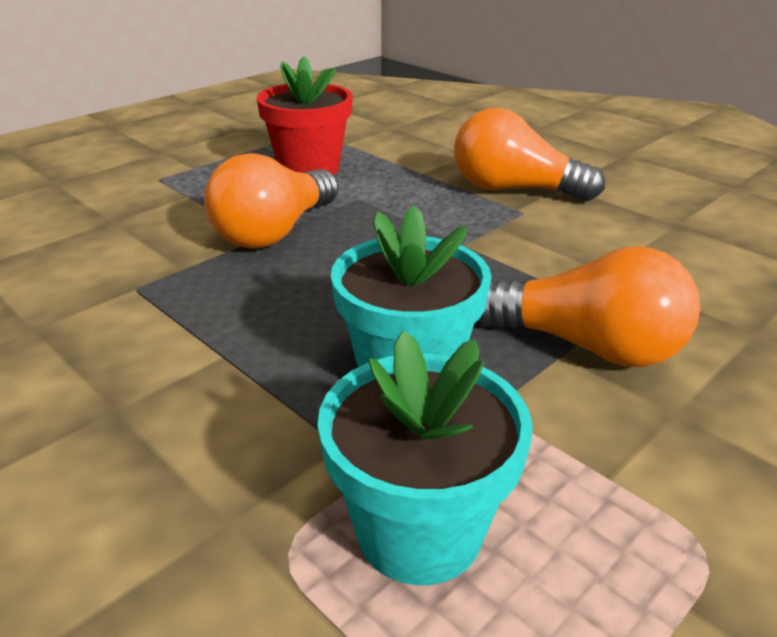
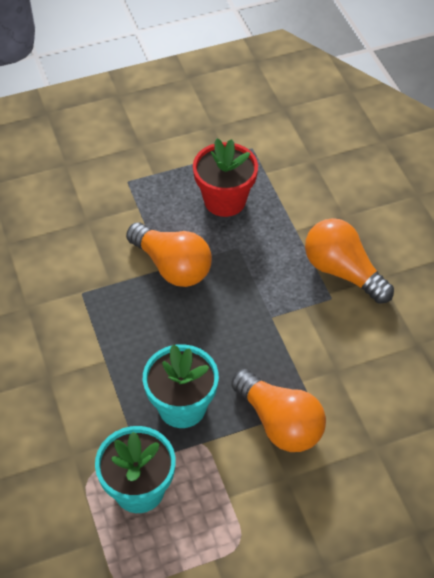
camera: 25 degrees right, 20 degrees up
(275, 232) = (172, 266): orange light bulb -> orange light bulb turned 105 degrees counterclockwise

